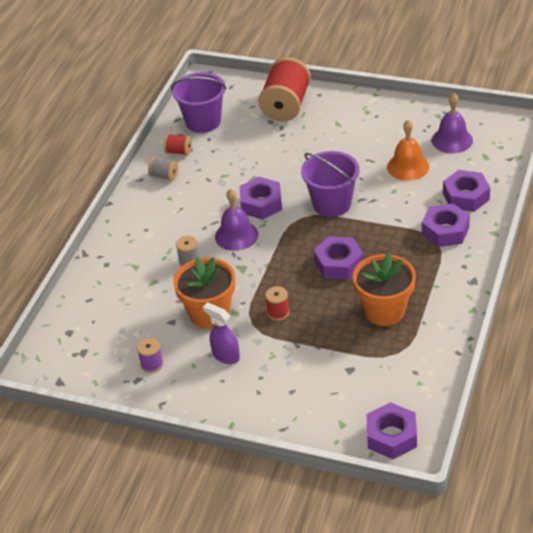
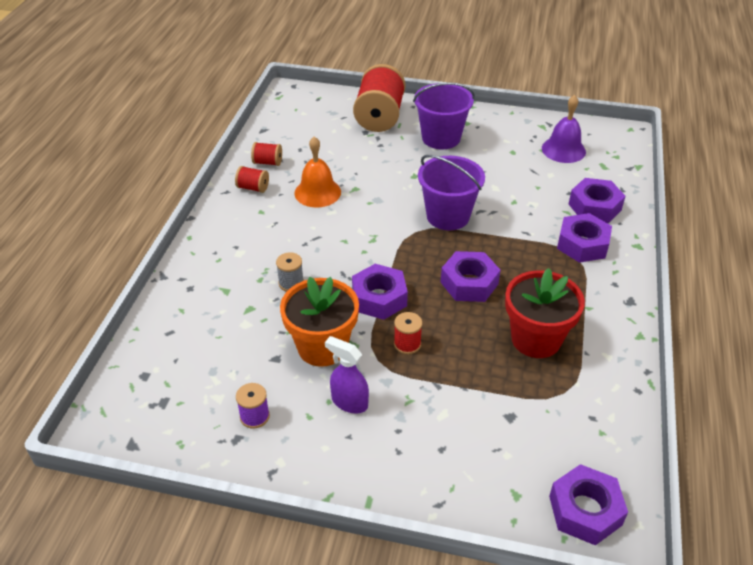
camera: 10 degrees left, 0 degrees up
(164, 176) = (253, 188): grey spool -> red spool
(203, 121) = (292, 132): purple bucket -> purple bucket (441, 138)
(236, 235) = (343, 252): purple bell -> none
(261, 204) = (367, 217): purple nut -> purple nut (379, 298)
(384, 311) = (536, 339): orange flower pot -> red flower pot
(408, 166) = (523, 176): orange bell -> orange bell (317, 192)

